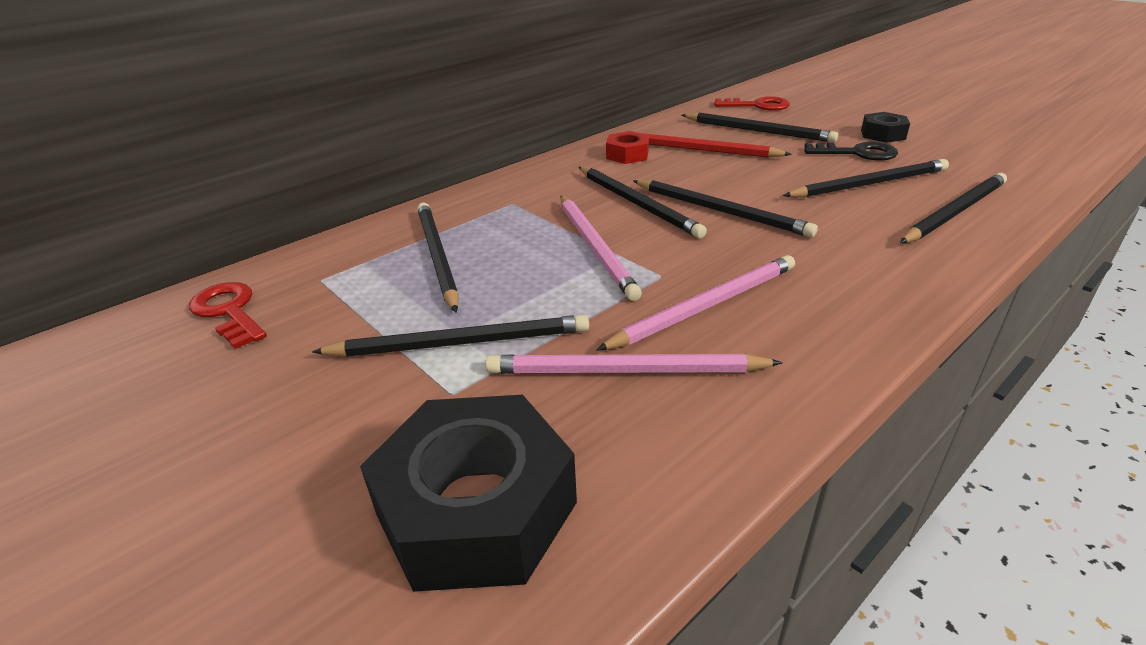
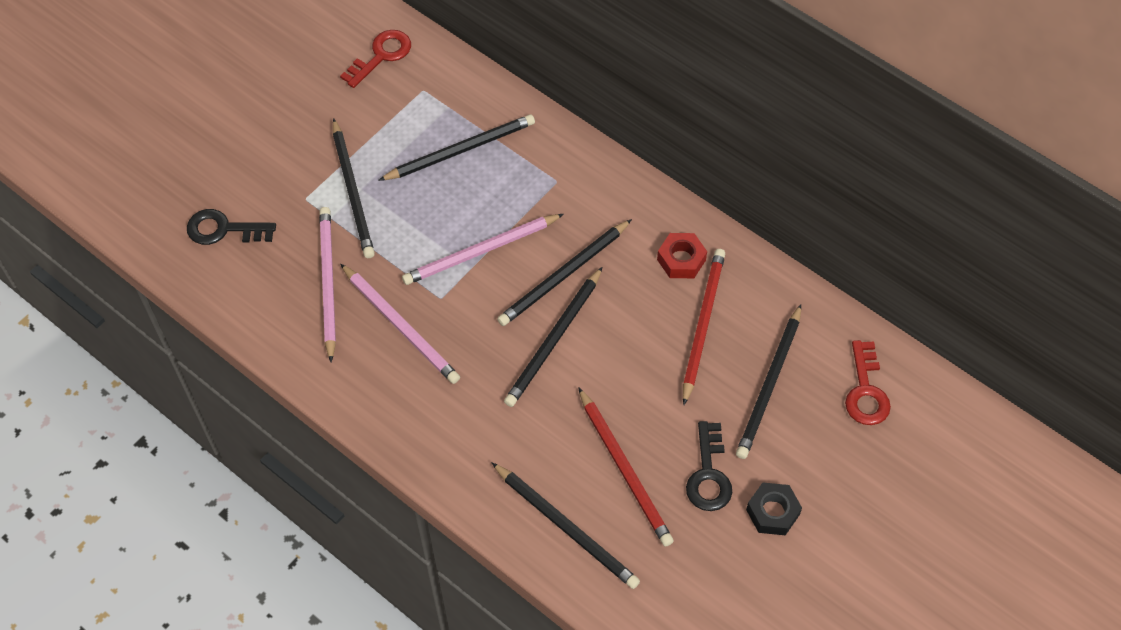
camera: 80 degrees right, 25 degrees up
(477, 508) = (224, 229): black nut -> black key
(869, 184) = (625, 470): black pencil -> red pencil

